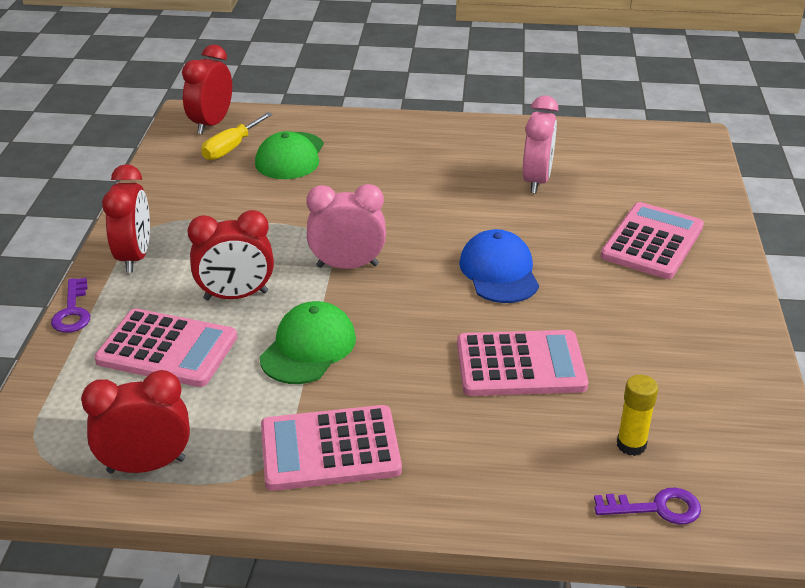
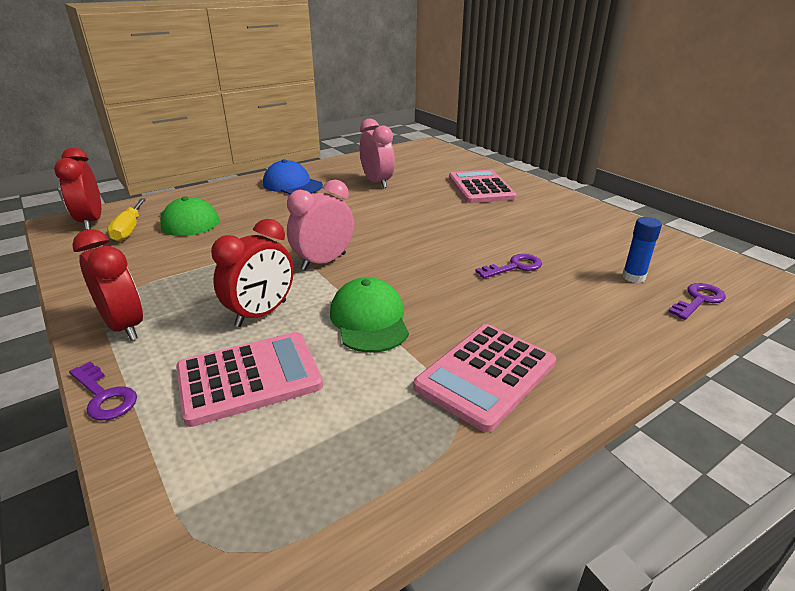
camera: 40 degrees left, 5 degrees down
(146, 465) = (358, 482): red clock -> none
(499, 272) = (426, 228): blue cap -> blue cap (292, 185)
(520, 365) = (514, 267): pink calculator -> purple key
(631, 445) = (633, 277): yellow glue stick -> blue glue stick

